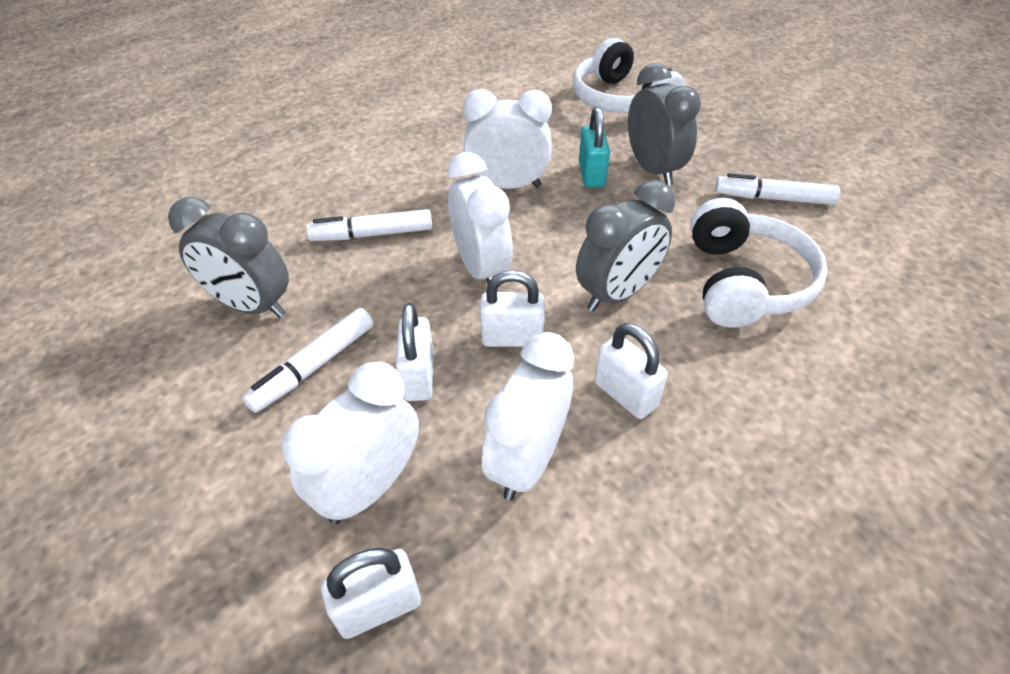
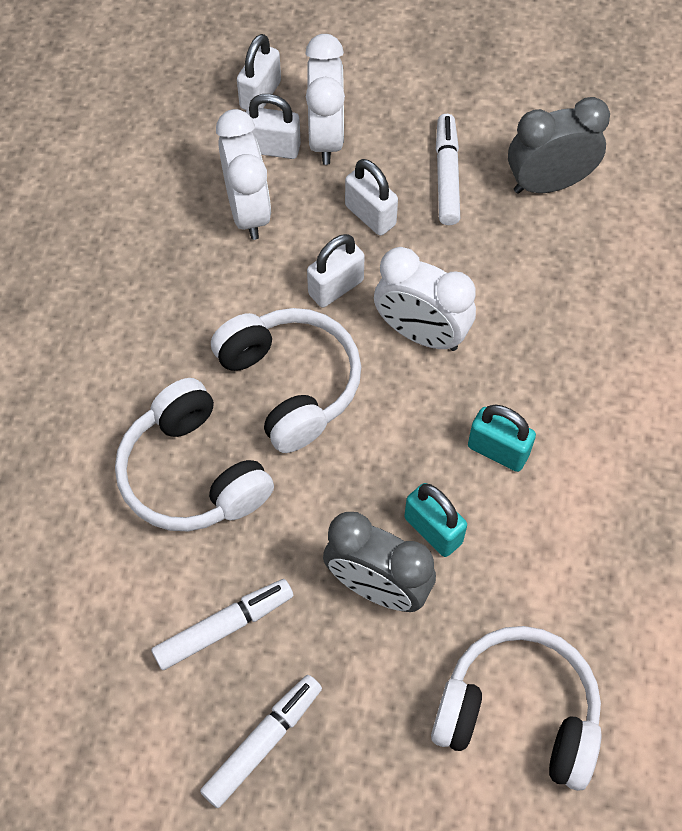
camera: 140 degrees right, 15 degrees up
(372, 234) = (547, 304): white marker -> white marker (263, 742)
(507, 186) = (498, 450): white clock -> turquoise padlock
(617, 294) = (290, 385): grey clock -> white headphones
(625, 394) = (219, 297): white padlock -> white padlock (273, 148)

